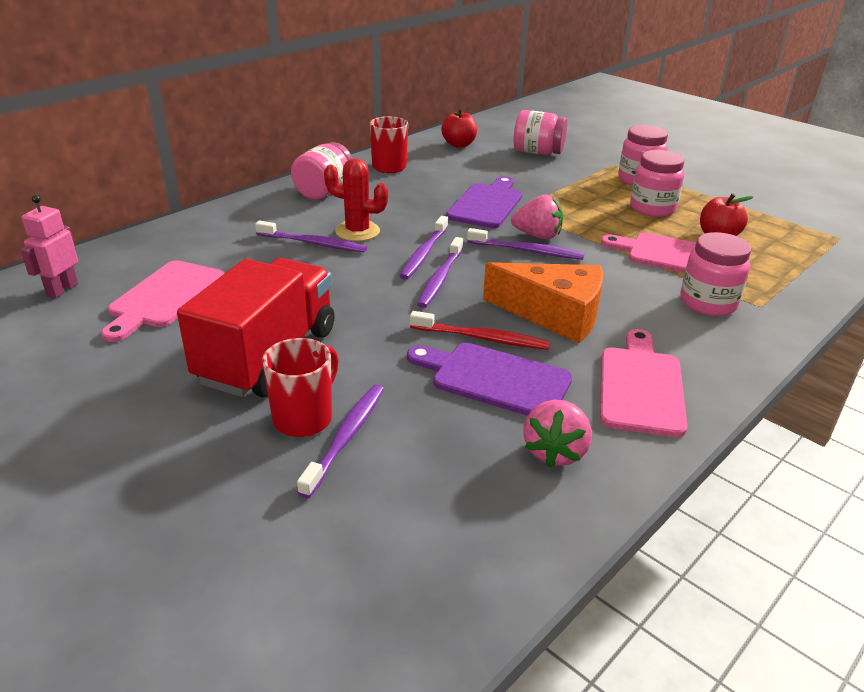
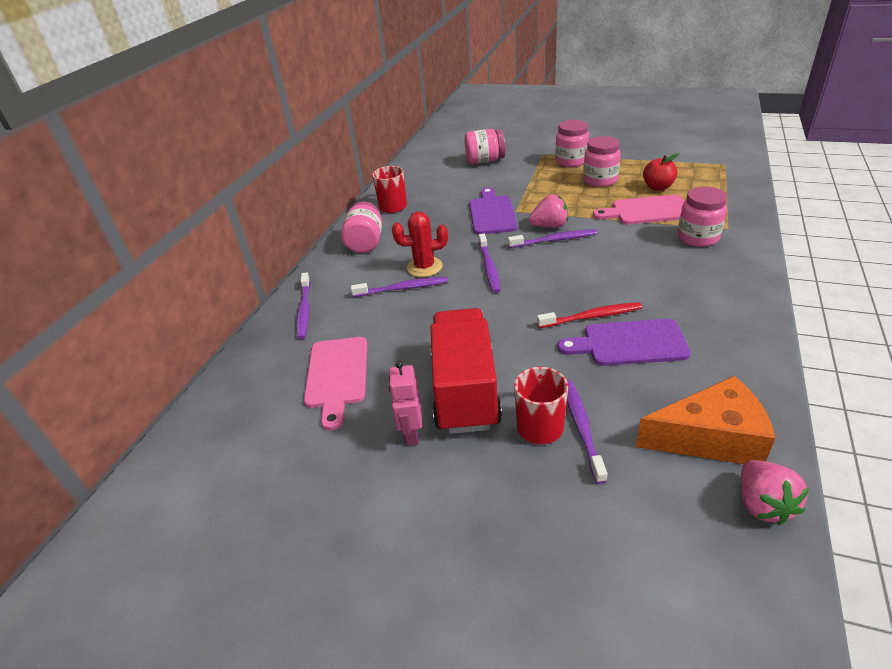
camera: 20 degrees left, 5 degrees up
(62, 290) = (245, 403): pink robot -> pink robot (411, 433)
(440, 279) = (519, 283): purple toothbrush -> purple toothbrush (304, 310)
(459, 144) = (424, 172): red apple -> none
(554, 314) = (618, 281): orange cheese -> orange cheese (710, 437)
(555, 452) = (714, 378): pink strawberry -> pink strawberry (762, 504)
(640, 386) = (717, 311): pink cutting board -> none

